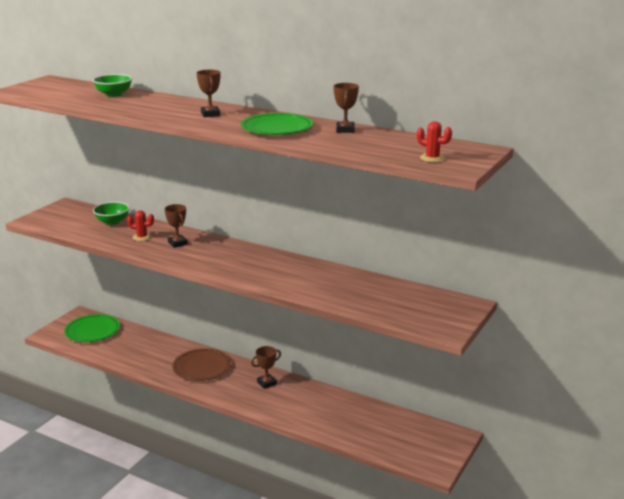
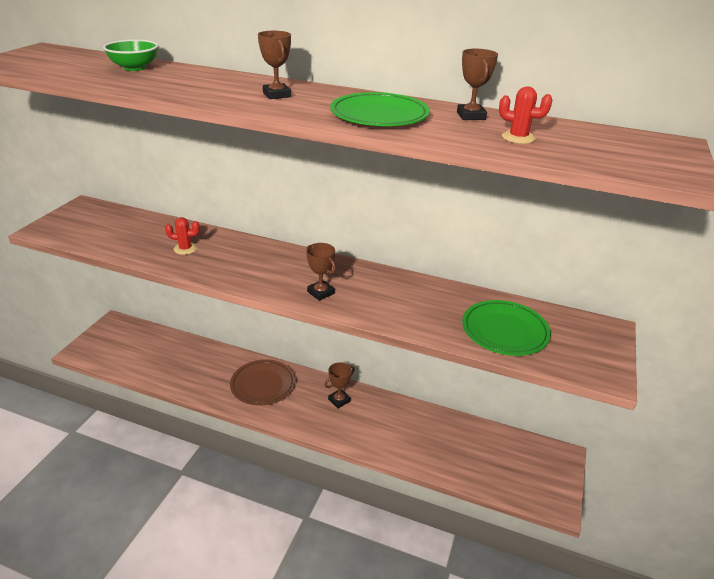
camera: 10 degrees left, 10 degrees up
(92, 331) = (130, 344): green plate -> green plate (504, 331)
(112, 222) = (144, 228): green bowl -> none
(177, 243) = (231, 256): brown trophy -> brown trophy (320, 292)
(432, 158) = (625, 159): red cactus -> red cactus (518, 138)

